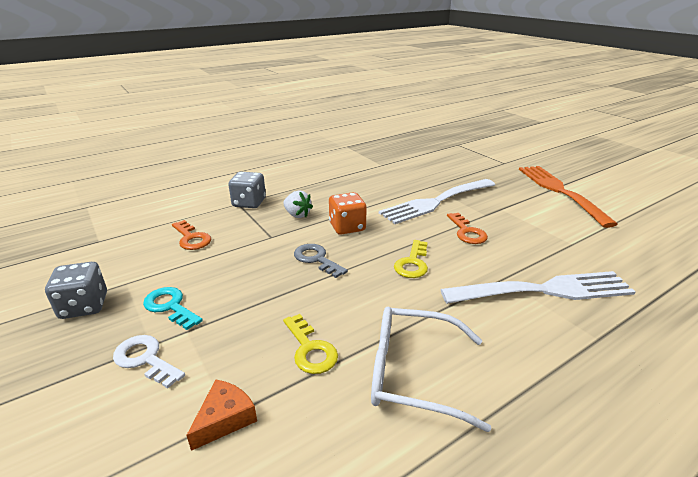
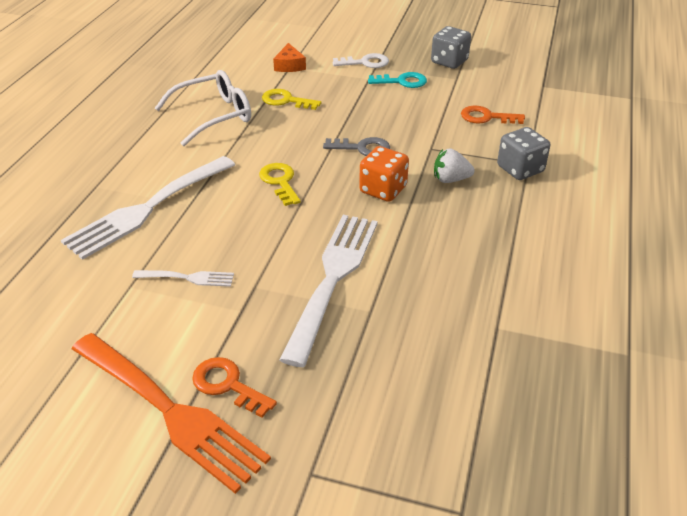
camera: 140 degrees right, 10 degrees up
(467, 232) = (258, 244): orange key -> orange key (227, 385)
(528, 233) = (188, 278): none -> white fork

